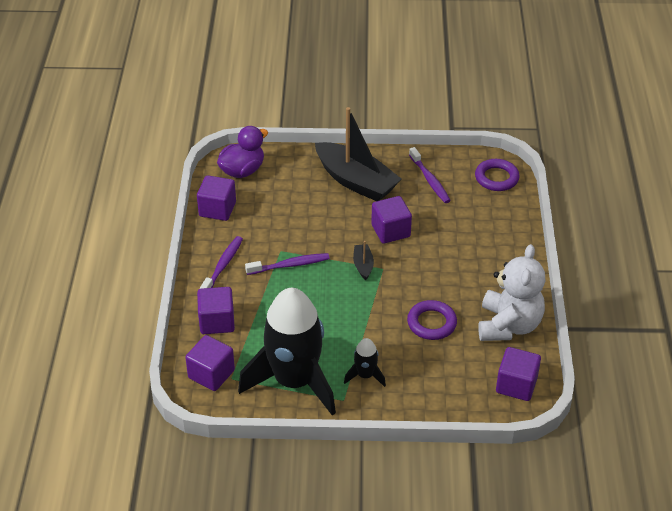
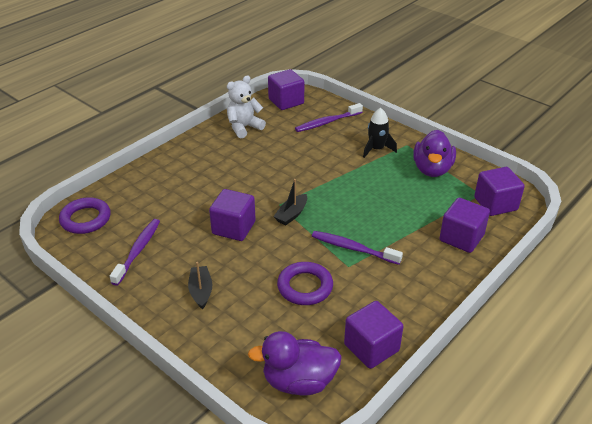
camera: 140 degrees left, 5 degrees down
(223, 266) = (417, 282): purple toothbrush -> purple toothbrush (327, 122)
(294, 381) = (432, 169): black rocket -> purple duck
(356, 181) = (201, 291): black boat -> black boat, size x0.42
(431, 323) = (292, 153): purple ring -> purple ring (305, 287)
(508, 325) = (244, 127): white teddy bear -> white teddy bear, size x0.64

